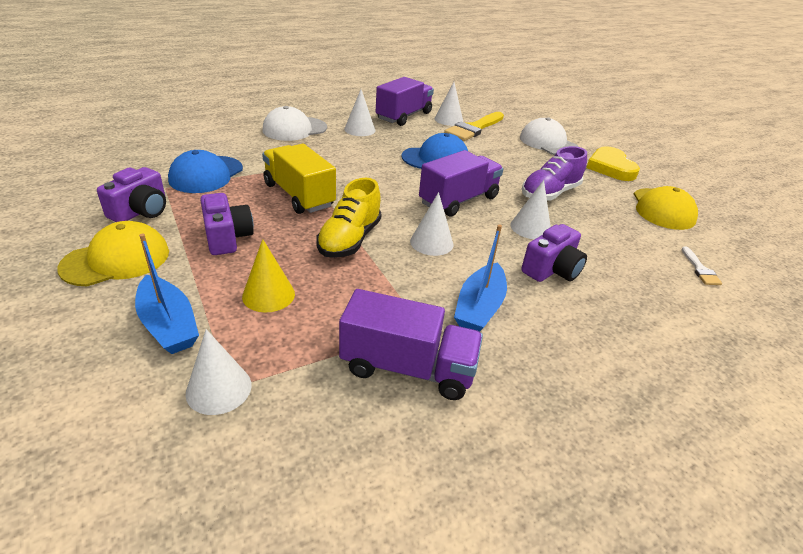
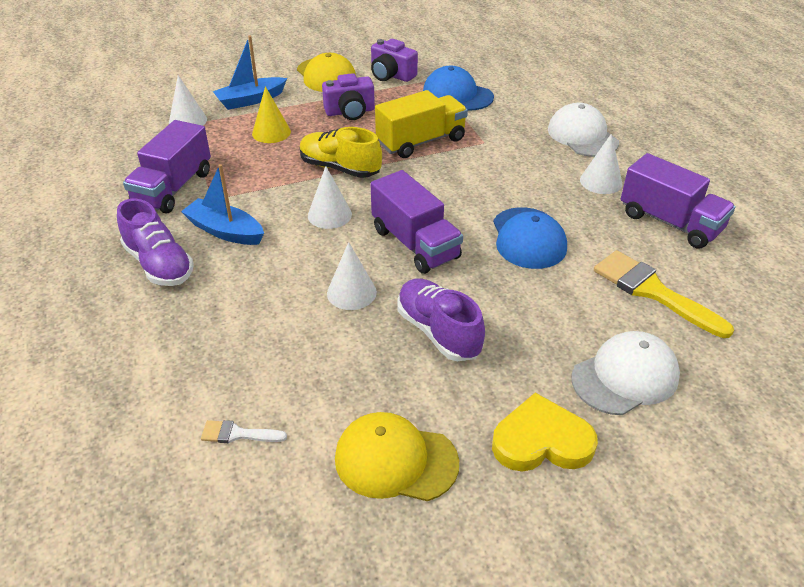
camera: 100 degrees right, 5 degrees up
(448, 120) = (679, 267): white cone -> none
(551, 270) = (268, 290): purple camera -> none
(554, 350) = (159, 264): none -> purple shoe

